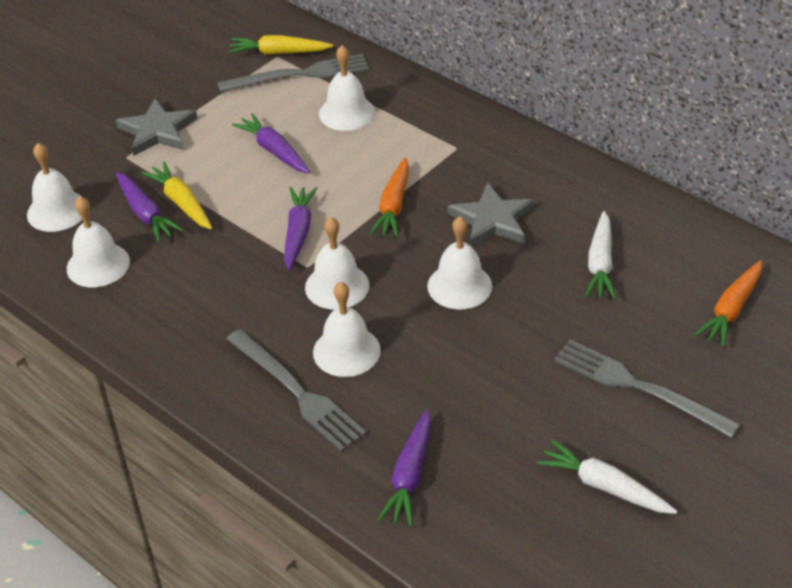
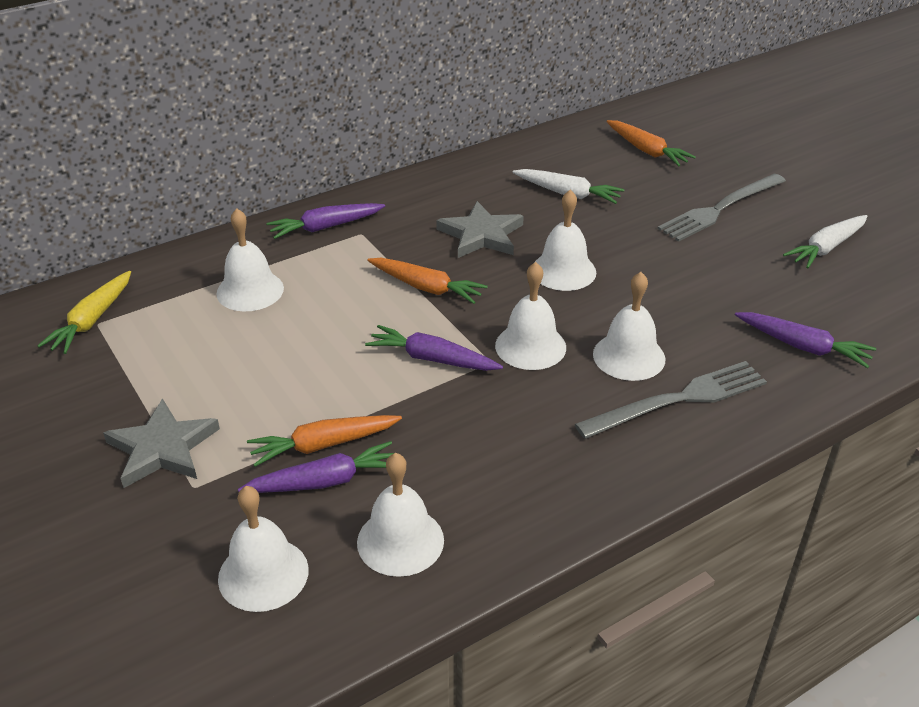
camera: 75 degrees left, 5 degrees down
(181, 202) = (323, 445): yellow carrot -> orange carrot
(274, 151) = (278, 354): purple carrot -> purple carrot (325, 227)
(299, 75) = (150, 312): grey fork -> none

